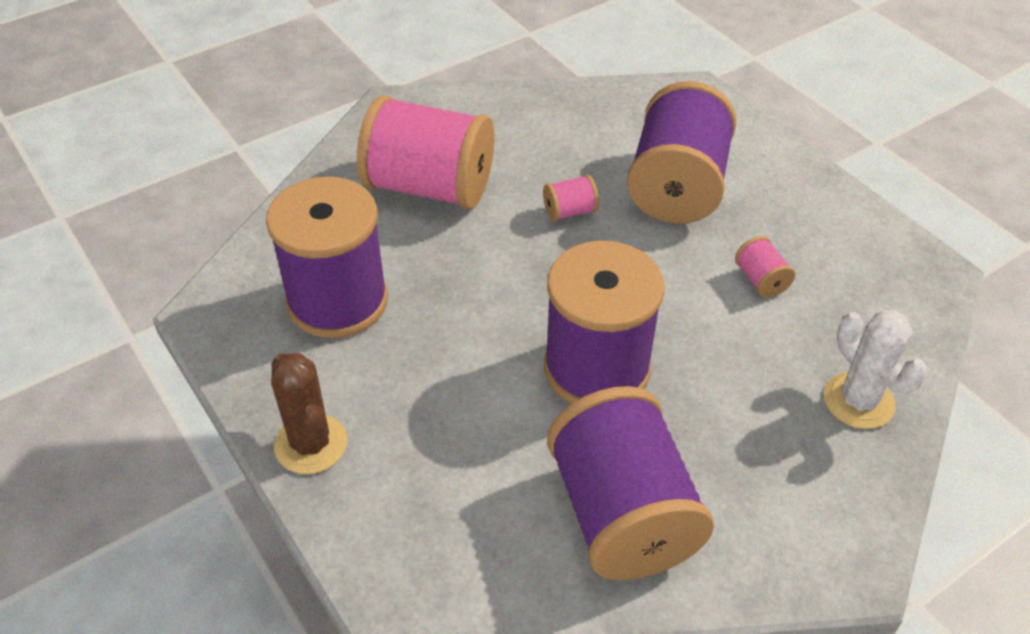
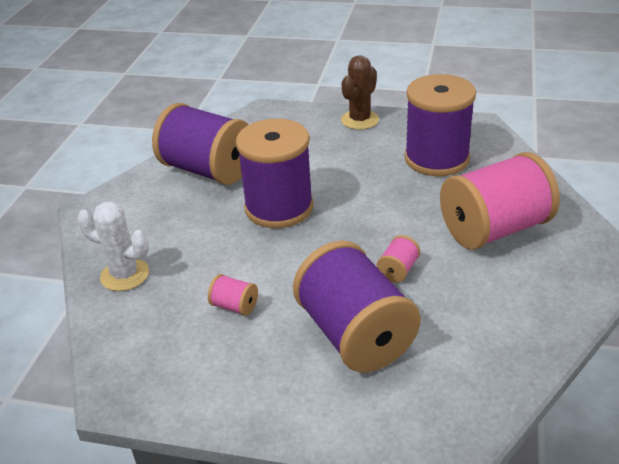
camera: 140 degrees right, 10 degrees down
(311, 444) = (360, 120): brown cactus -> brown cactus turned 75 degrees counterclockwise

